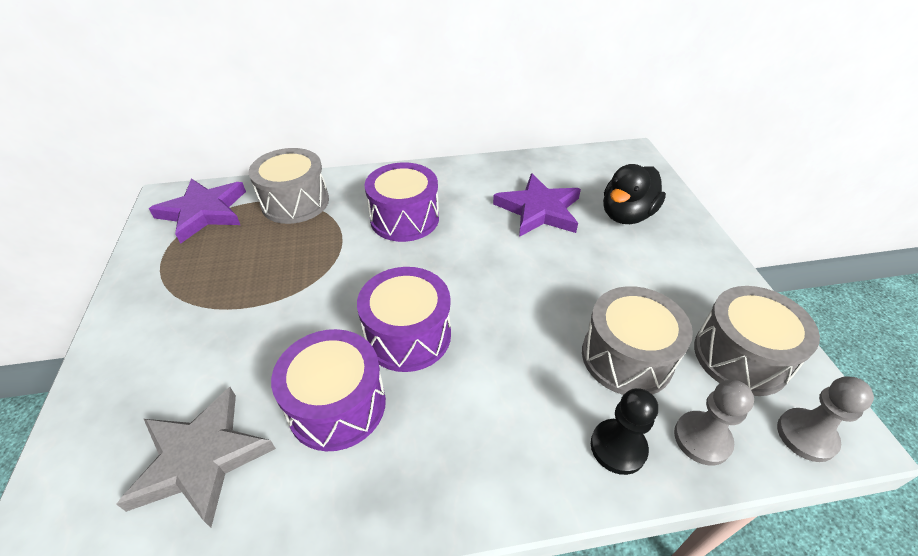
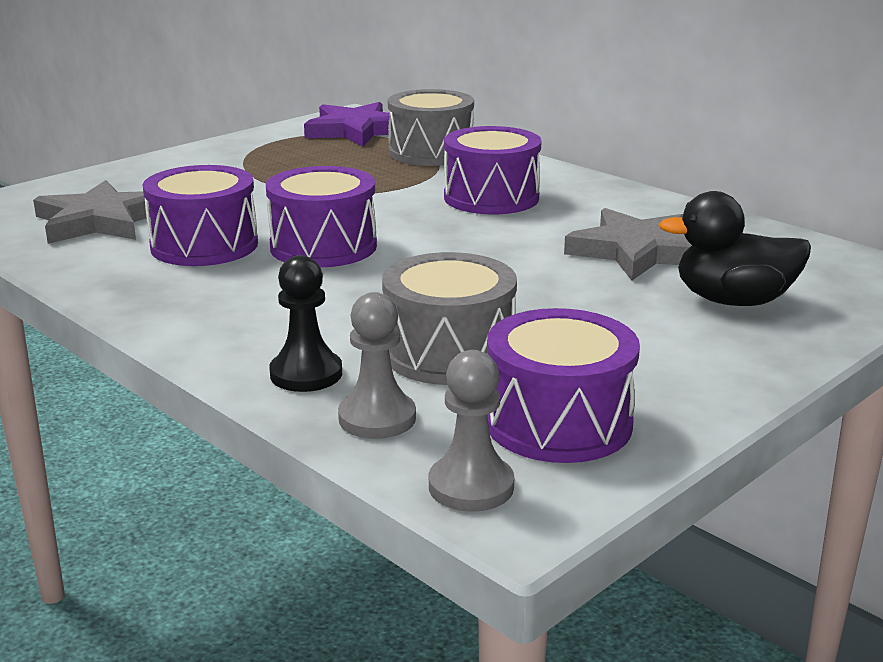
camera: 55 degrees right, 20 degrees down
(539, 210) = (637, 251): purple star -> grey star
(740, 356) = (558, 423): grey drum -> purple drum

